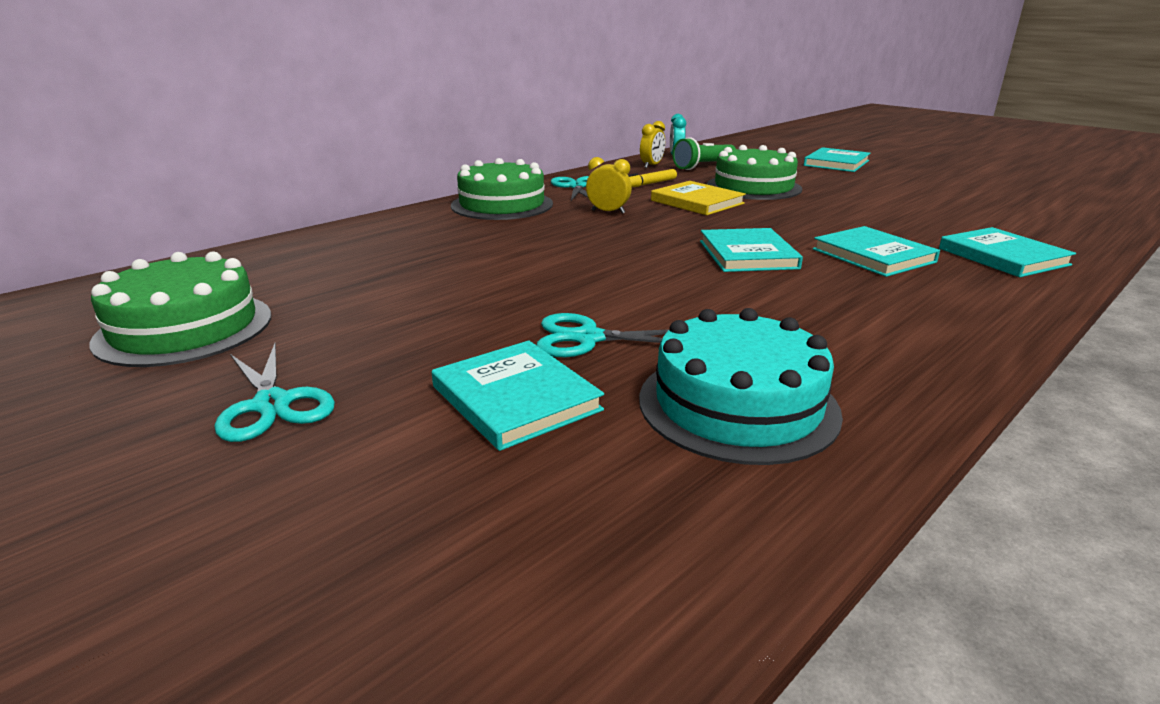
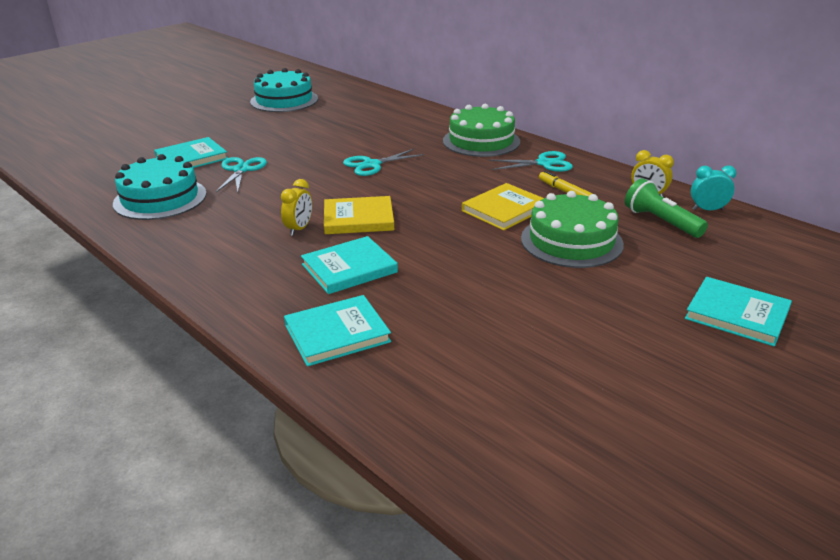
camera: 90 degrees right, 5 degrees up
(185, 328) = (284, 100): green cake -> turquoise cake
(272, 404) = (210, 122): turquoise scissors -> turquoise scissors (371, 165)
(608, 212) = (467, 175): yellow clock -> yellow clock (299, 229)
(747, 255) = (358, 219): turquoise book -> yellow book

